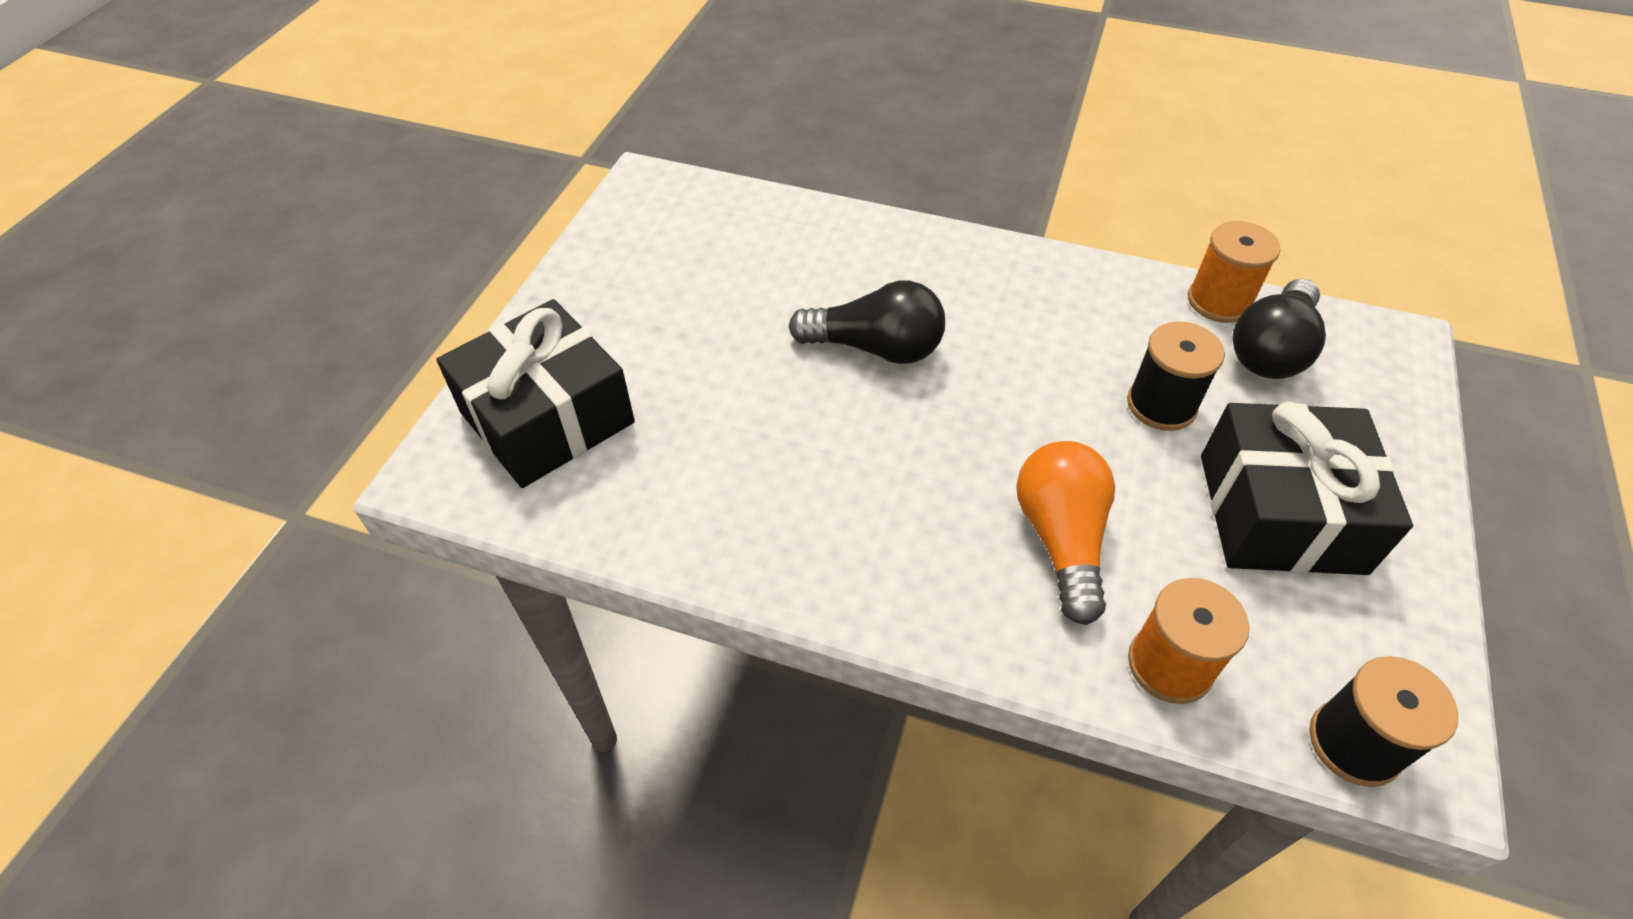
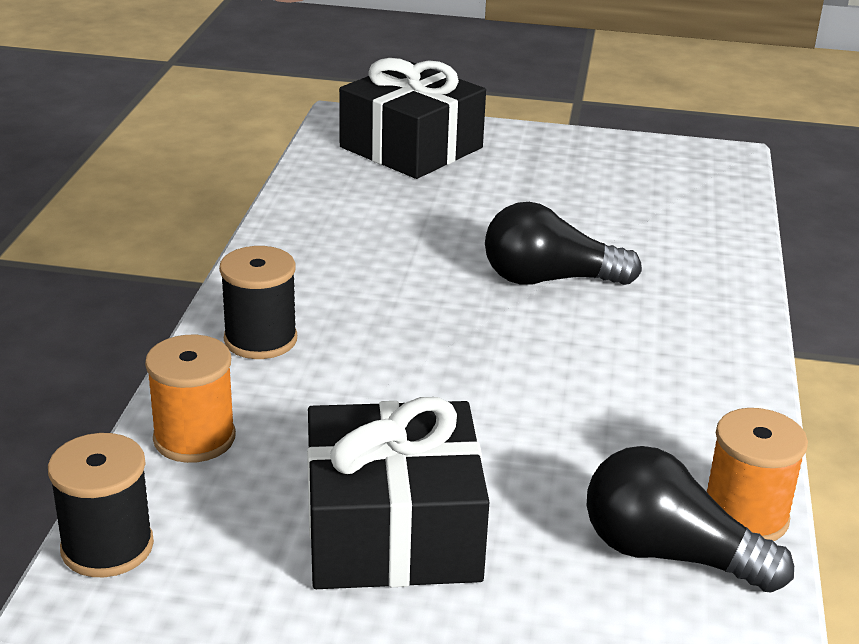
camera: 80 degrees right, 20 degrees down
(875, 348) = (549, 280): black light bulb -> black light bulb turned 90 degrees clockwise
(1061, 539) = (331, 382): orange light bulb -> none
(1161, 405) = (534, 455): black spool -> black spool (260, 339)

